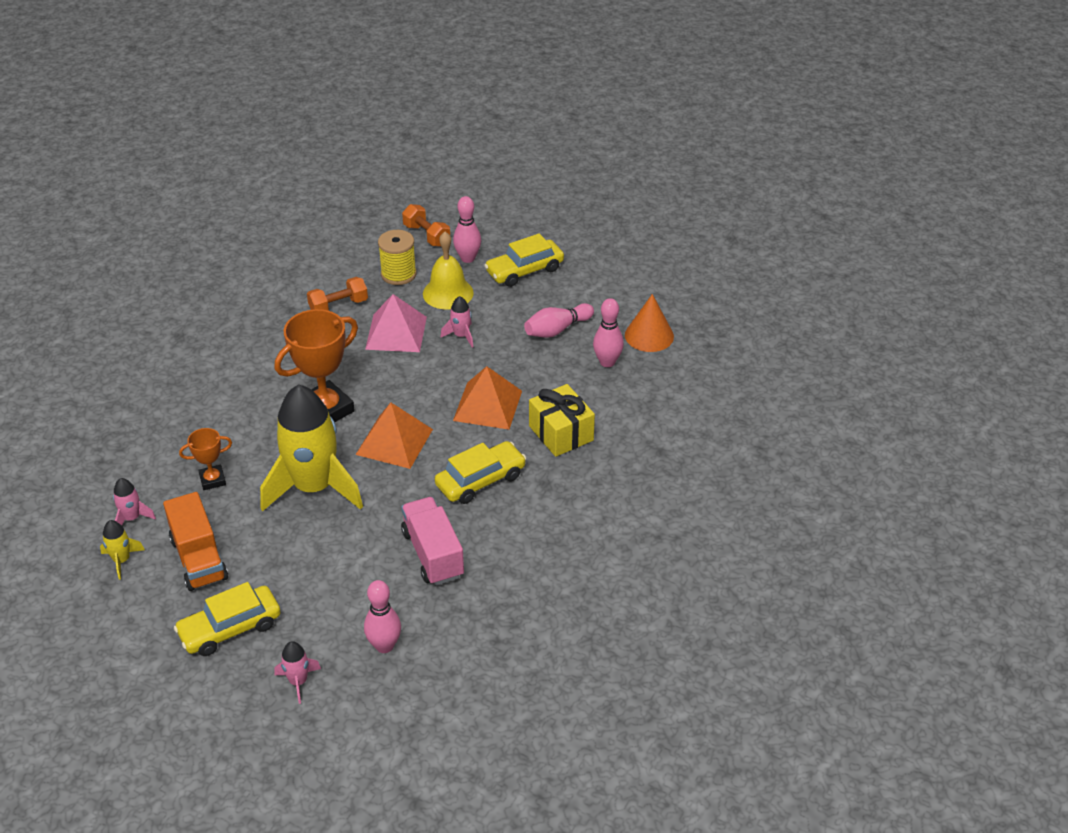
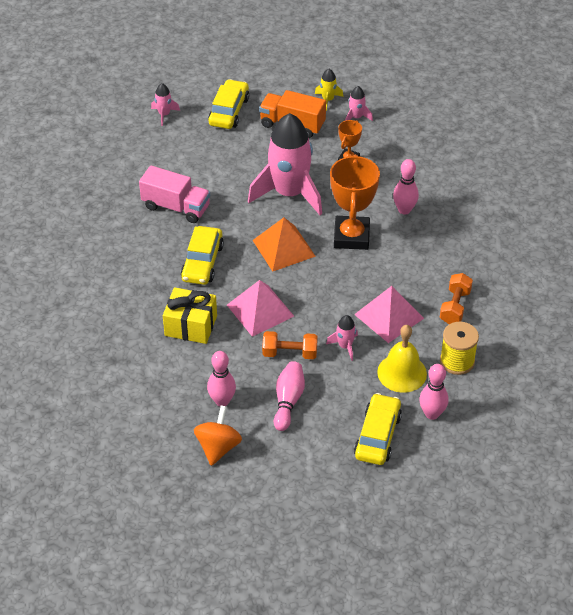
camera: 135 degrees right, 5 degrees up
(314, 488) = (289, 193): yellow rocket -> pink rocket
(384, 646) = (143, 153): pink bowling pin -> pink bowling pin (404, 210)
(426, 235) = (490, 411): orange dumbbell -> orange dumbbell (289, 353)
(488, 405) = (260, 310): orange pyramid -> pink pyramid
(649, 335) = (218, 447): orange cone -> orange spinning top

